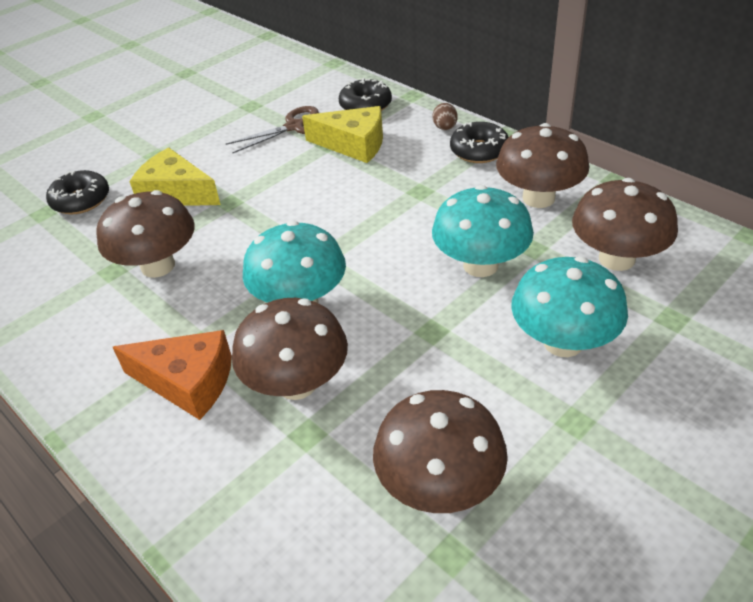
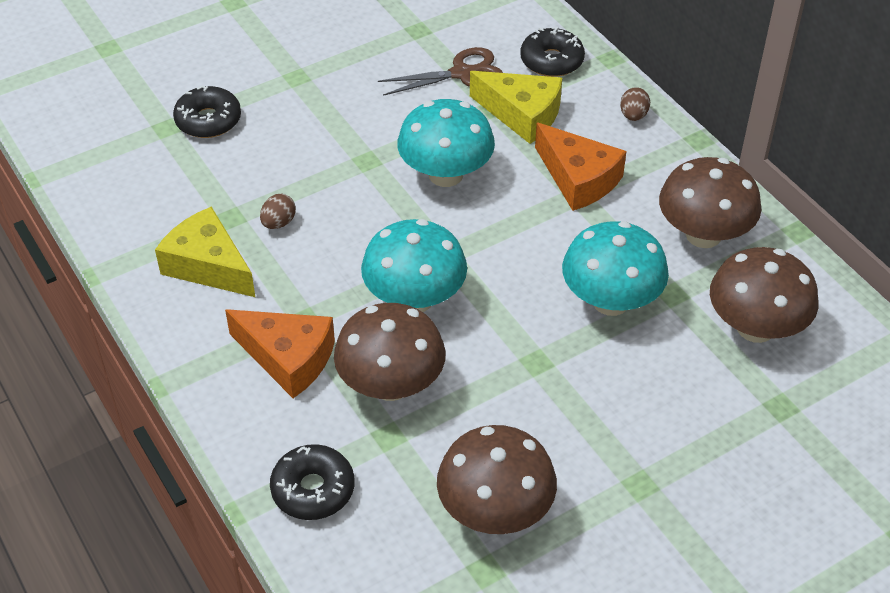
camera: 10 degrees right, 5 degrees up
(158, 266) = (278, 223): brown mushroom -> brown egg
(176, 193) = (311, 135): yellow cheese -> yellow cheese (208, 265)
(417, 179) = (578, 179): none -> orange cheese
(479, 151) = (661, 157): black donut -> black donut (313, 489)
(563, 342) = (661, 405): turquoise mushroom -> turquoise mushroom (445, 174)

